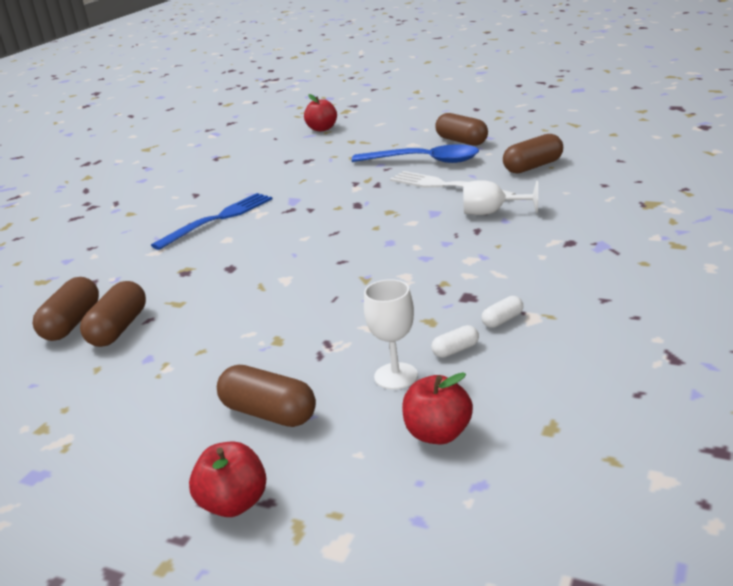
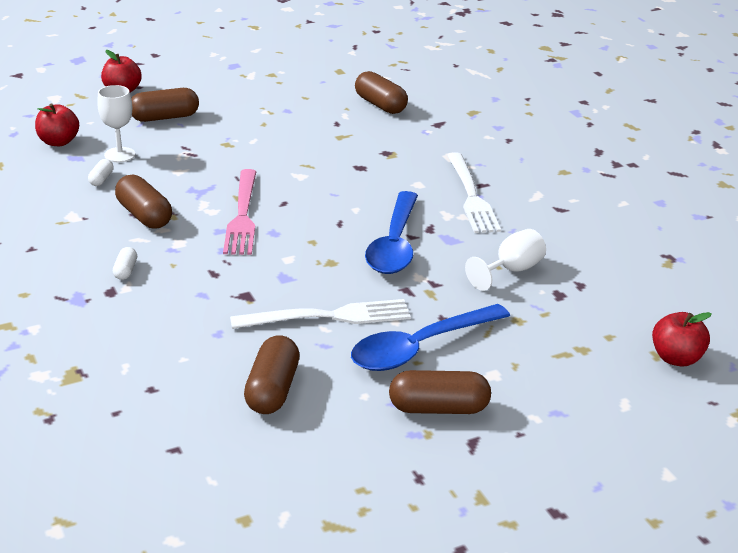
camera: 125 degrees right, 5 degrees up
(118, 328) = (343, 113): brown capsule -> brown capsule (144, 215)
(219, 218) = (472, 197): blue fork -> white fork
(330, 208) = (394, 244): none -> blue spoon
(389, 262) = (242, 216): none -> pink fork
(492, 213) = (227, 298): white goblet -> white goblet (511, 270)
(502, 320) = (92, 207): white capsule -> white capsule (125, 270)

